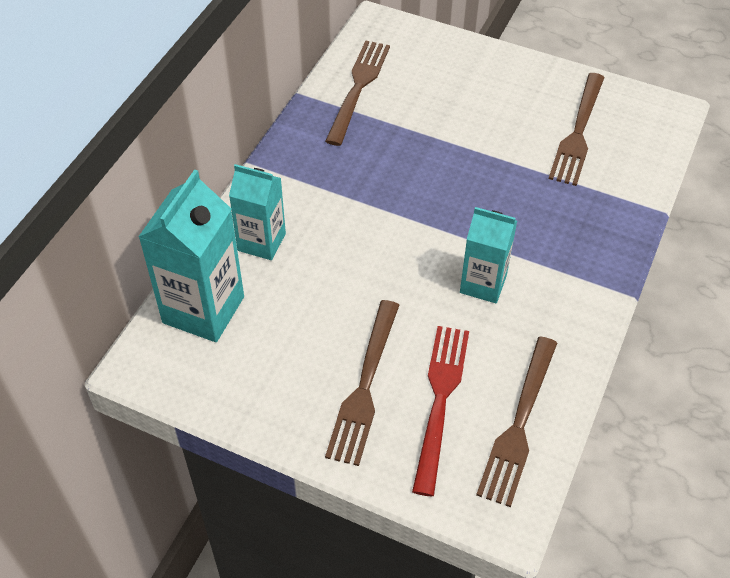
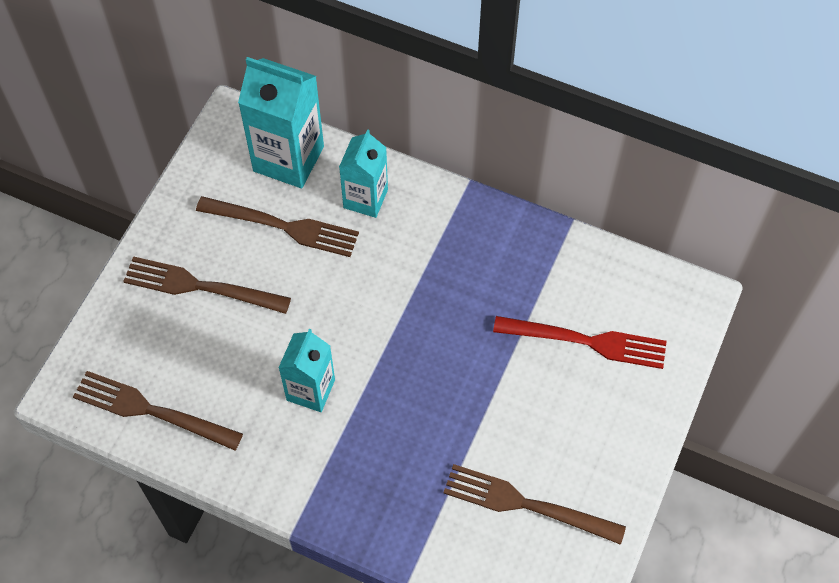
camera: 90 degrees right, 10 degrees up
(358, 87) = (585, 278): brown fork -> brown fork (284, 226)
(440, 400) = (182, 347): red fork -> red fork (587, 341)

